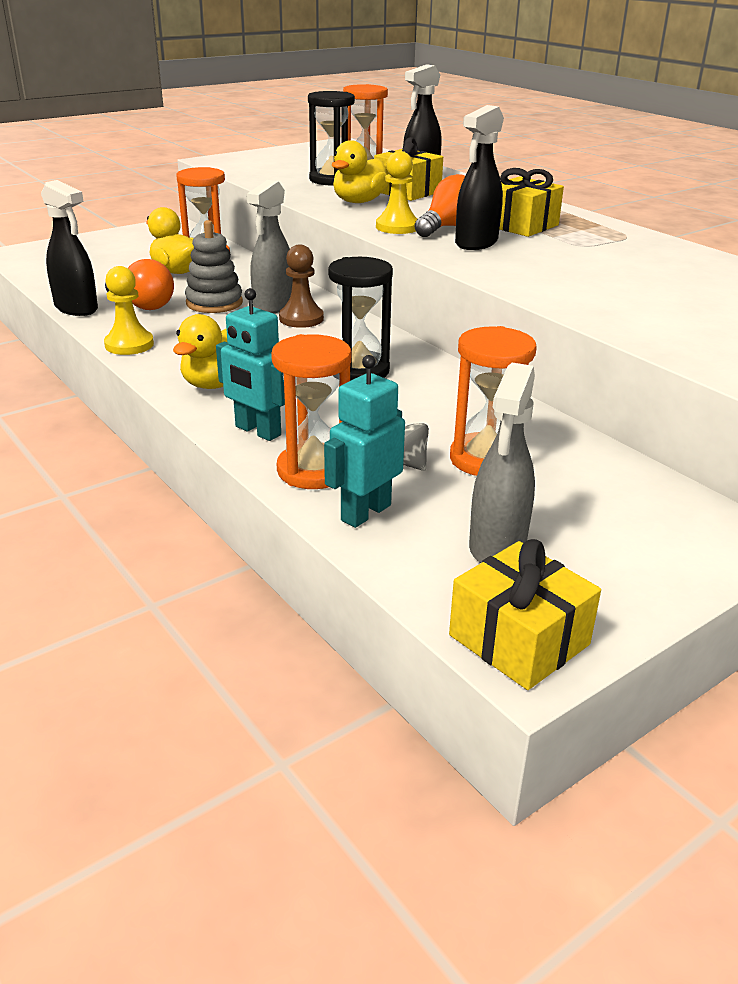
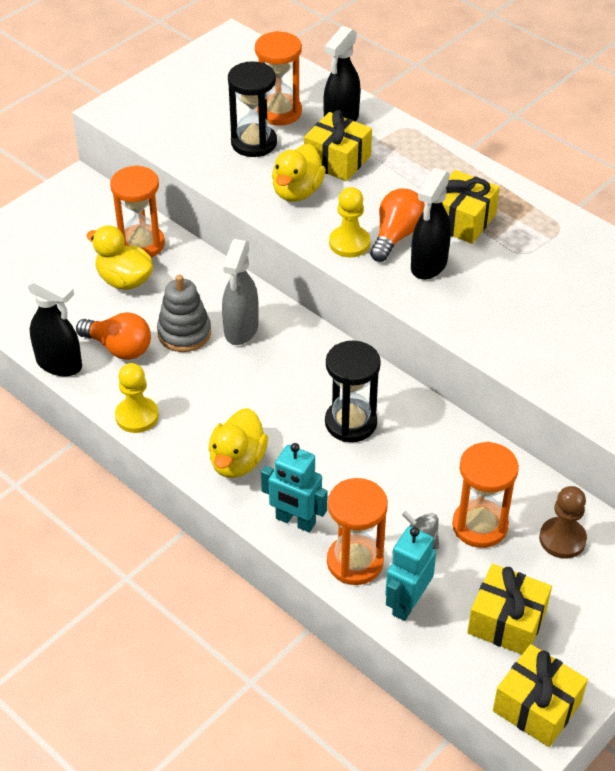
camera: 10 degrees left, 15 degrees up
(301, 319) = (274, 347): brown pawn -> brown pawn (562, 539)
(497, 546) = (507, 622): grey spray bottle -> yellow gift

